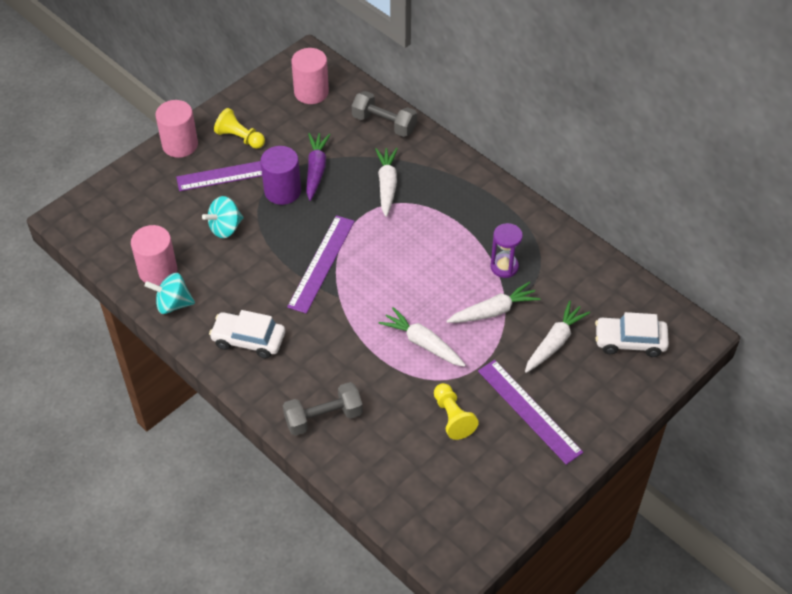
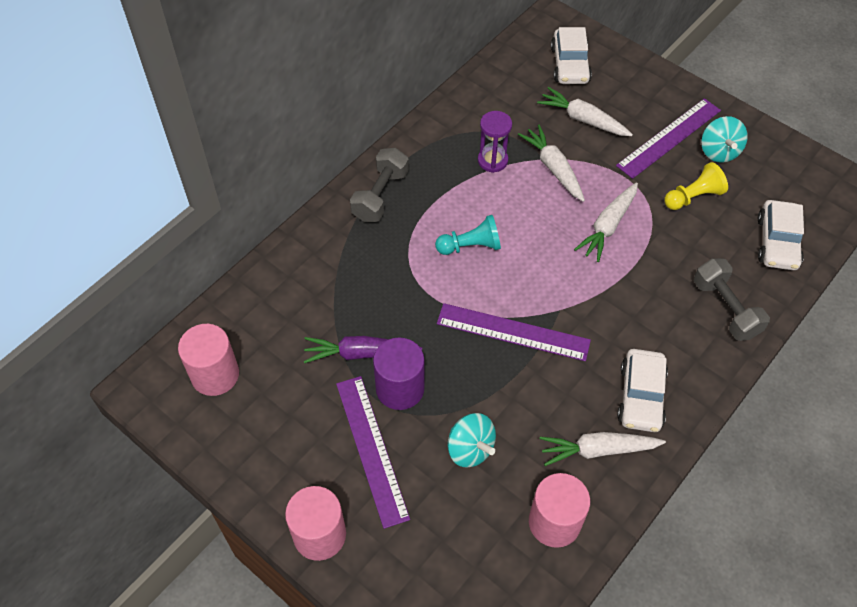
camera: 95 degrees left, 5 degrees up
(173, 304) = (605, 493): turquoise spinning top -> turquoise spinning top (719, 152)
(240, 138) = (304, 454): yellow pawn -> none
(384, 124) = (276, 285): grey dumbbell -> grey dumbbell (380, 195)
(387, 185) = (382, 275): white carrot -> white carrot (598, 450)
(392, 477) = (777, 242): none -> white car
(410, 243) = (470, 246): none -> turquoise pawn

